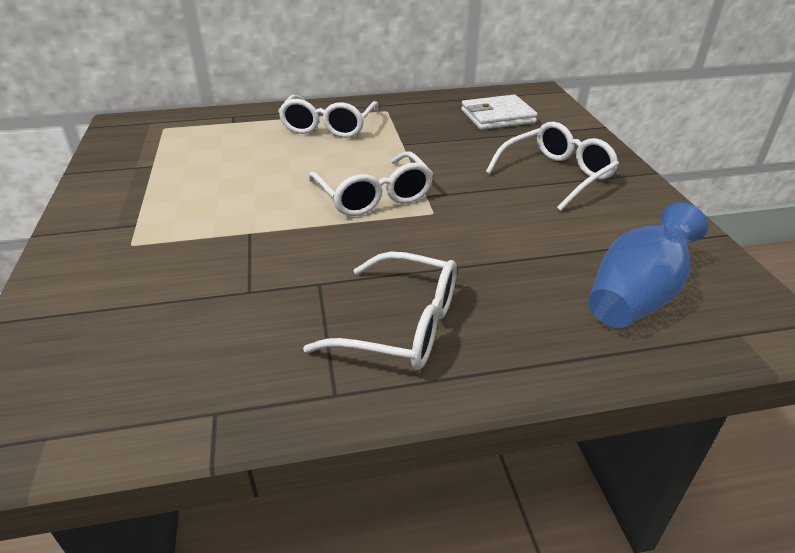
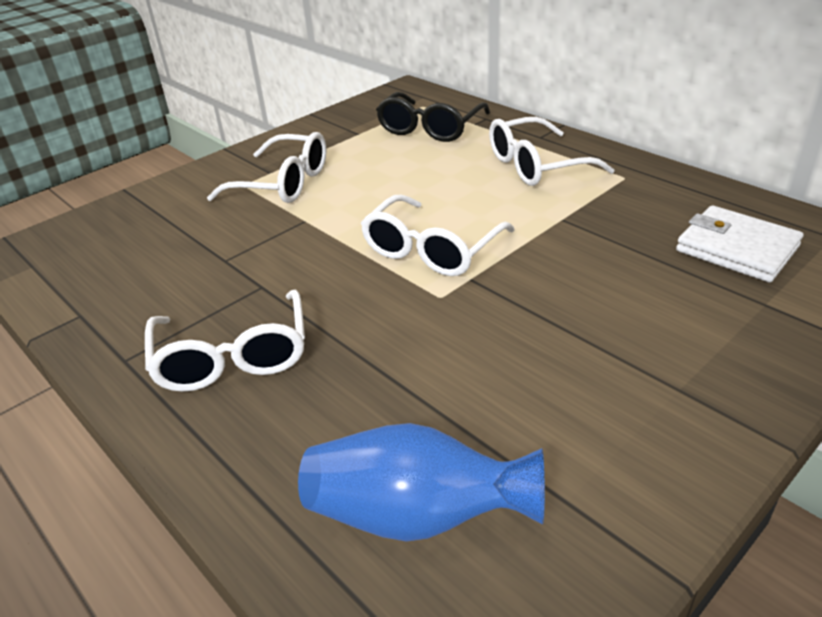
camera: 60 degrees right, 0 degrees up
(206, 138) = (430, 128): none -> black glasses
(556, 175) = (642, 352): white glasses -> white glasses (283, 183)

